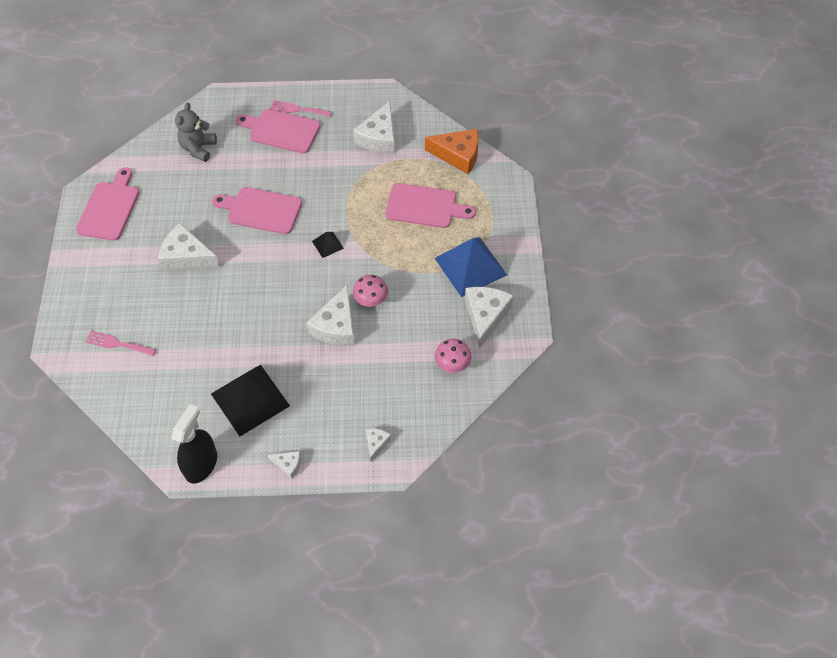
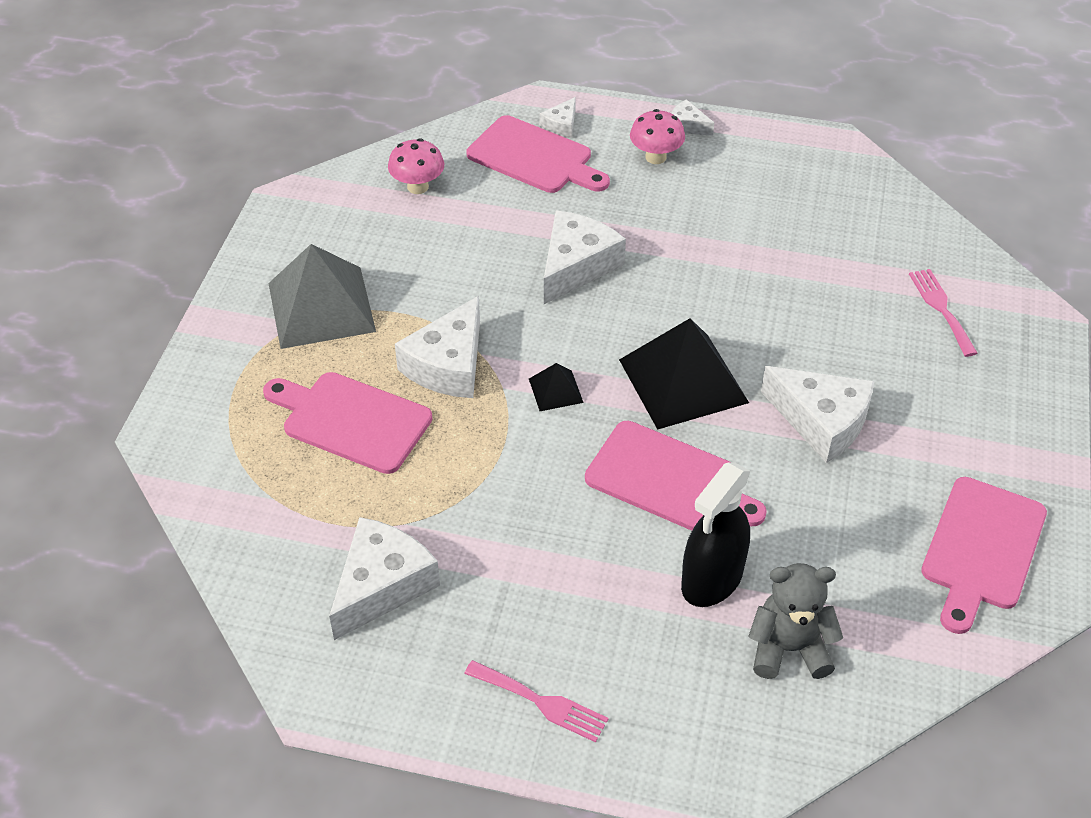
camera: 165 degrees left, 10 degrees down
(117, 344) = (941, 308): pink fork -> pink fork turned 135 degrees counterclockwise
(198, 148) = (789, 649): grey teddy bear -> grey teddy bear turned 120 degrees counterclockwise
(201, 464) = (807, 146): black spray bottle -> black spray bottle (712, 579)
(250, 399) = (730, 201): black pyramid -> black pyramid (683, 381)
(281, 131) = (592, 652): pink cutting board -> pink cutting board (534, 157)
(371, 301) = (508, 289): pink mushroom -> pink mushroom (655, 157)
(458, 155) = (236, 508): orange cheese -> none
(470, 266) = (321, 307): blue pyramid -> grey pyramid
(485, 316) = (335, 235): white cheese -> white cheese (448, 365)

